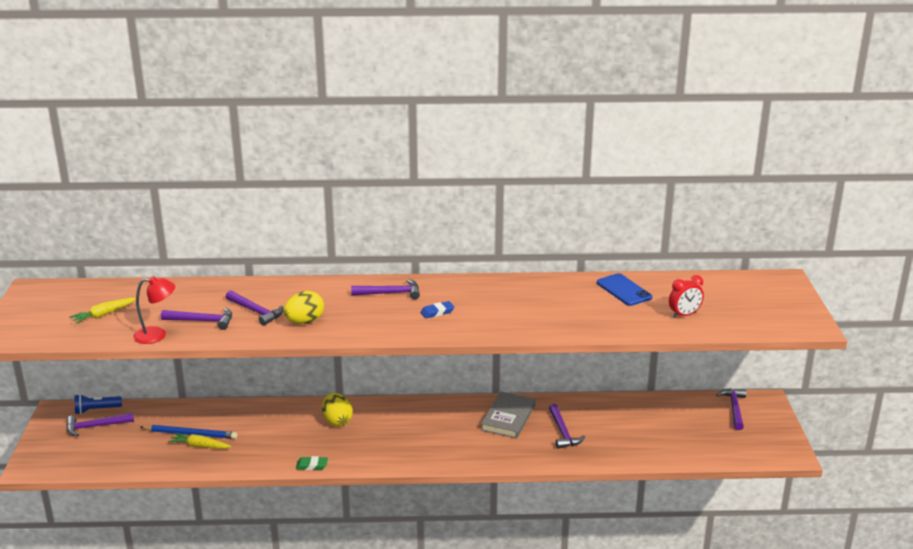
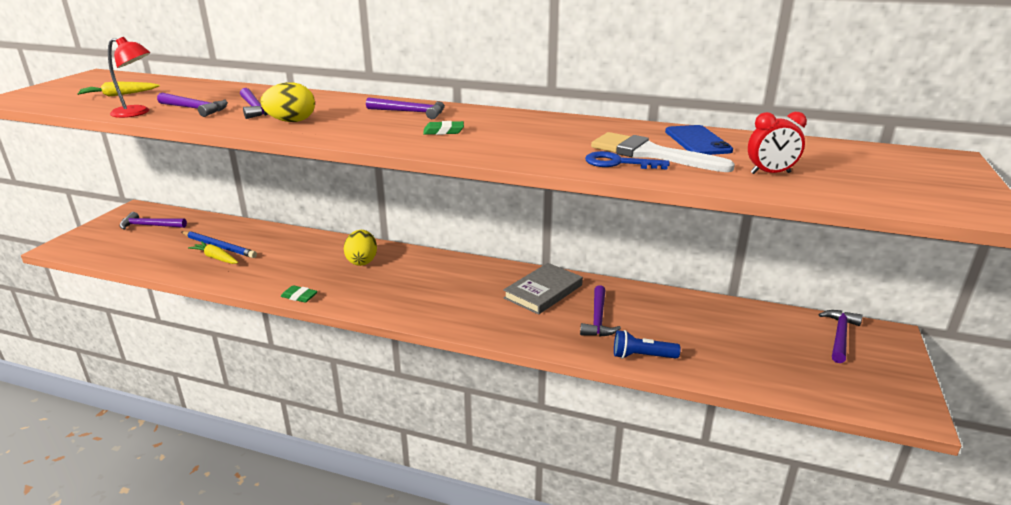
camera: 20 degrees right, 0 degrees up
(96, 410) = (166, 213): blue flashlight -> blue flashlight (642, 356)
(437, 312) = (443, 131): blue eraser -> green eraser
(584, 323) = (618, 163): none -> blue key
(600, 310) = (650, 154): none -> white brush

